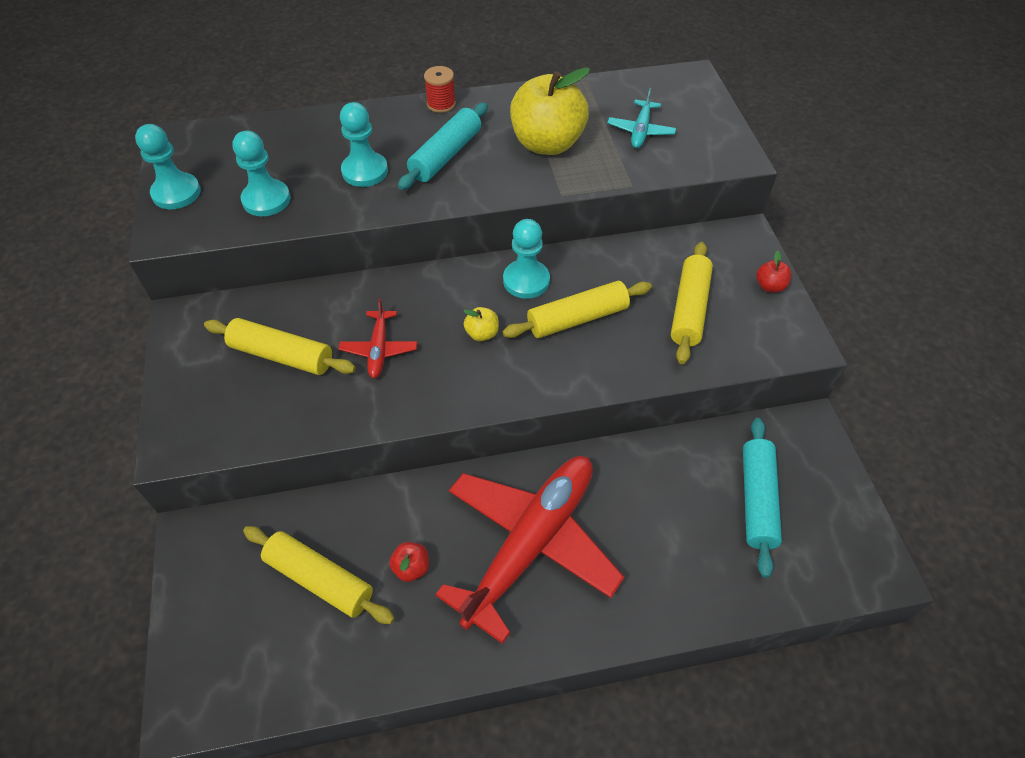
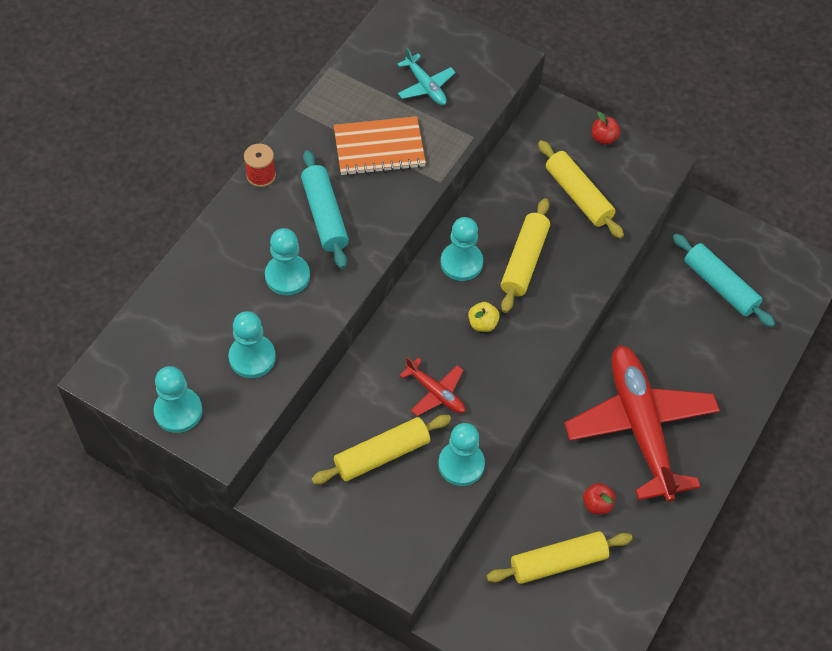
camera: 50 degrees left, 5 degrees up
(322, 415) = (461, 464): none -> turquoise pawn
(547, 143) = (379, 148): yellow apple -> orange notebook

